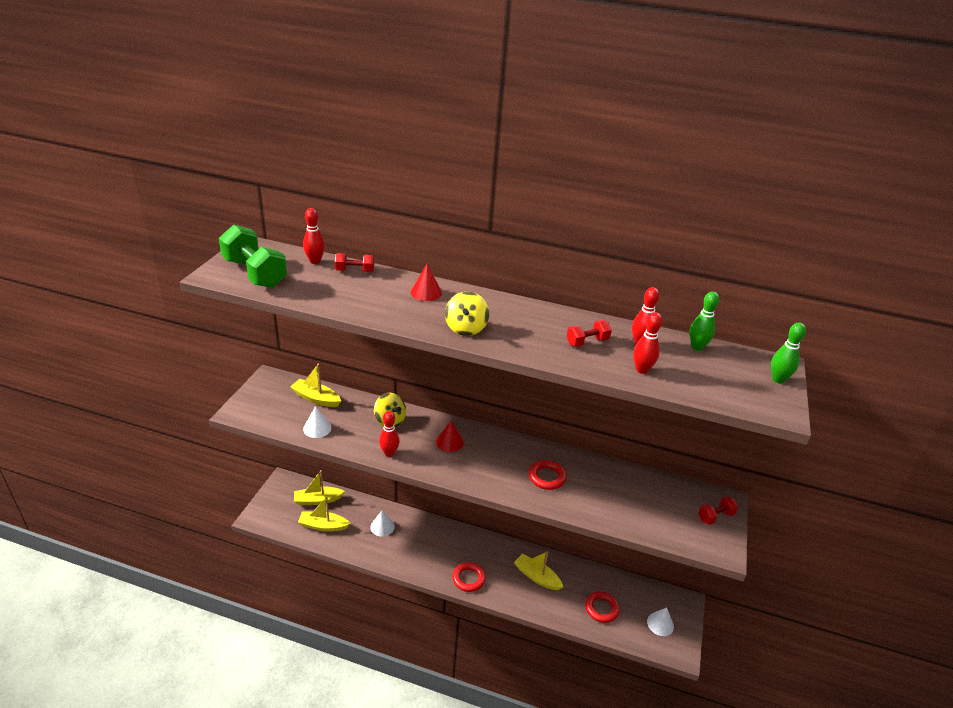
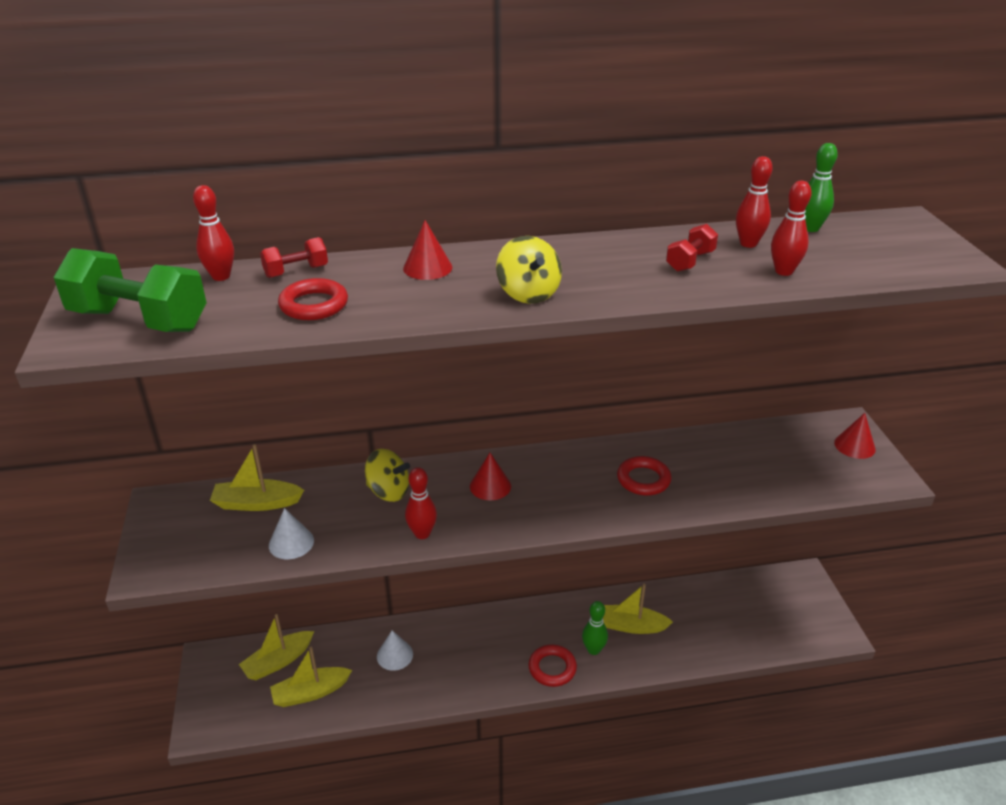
camera: 25 degrees left, 0 degrees up
(601, 609) = (727, 627): red ring -> red ring (314, 305)
(660, 624) = (798, 613): white cone -> none
(715, 516) = (854, 446): red dumbbell -> red cone
(778, 379) = (925, 234): green bowling pin -> green bowling pin (593, 649)

